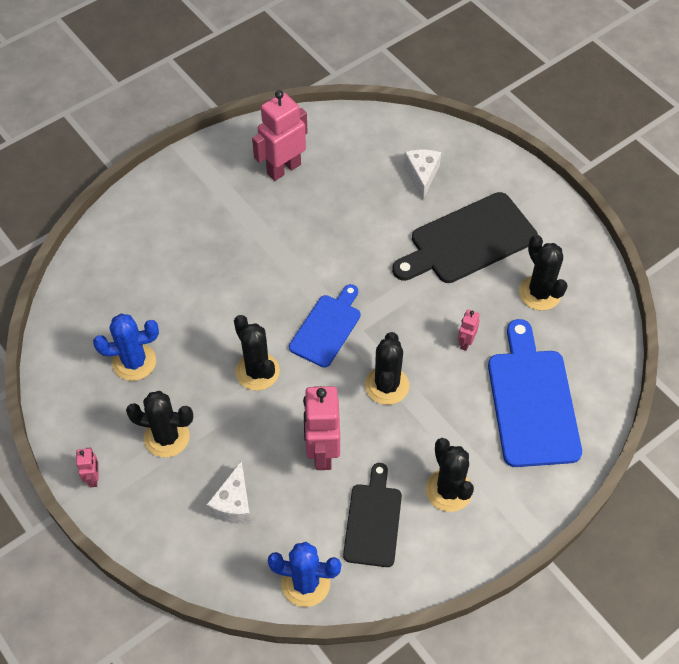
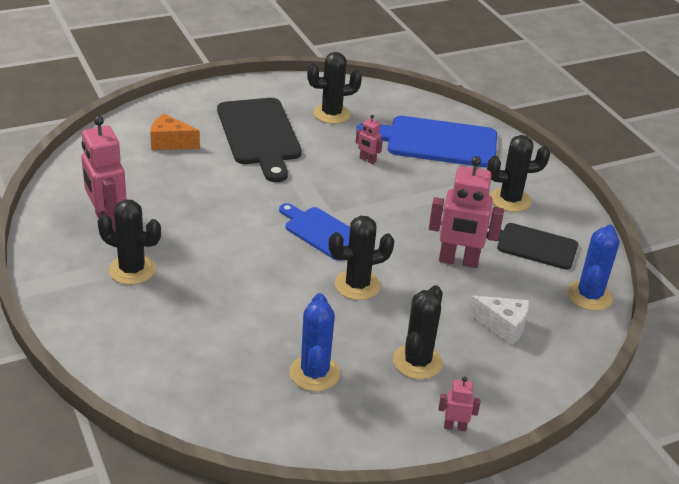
camera: 80 degrees left, 20 degrees down
(387, 385) = (398, 210): black cactus -> black cactus (132, 270)
(422, 176) = (170, 142): white cheese -> orange cheese

